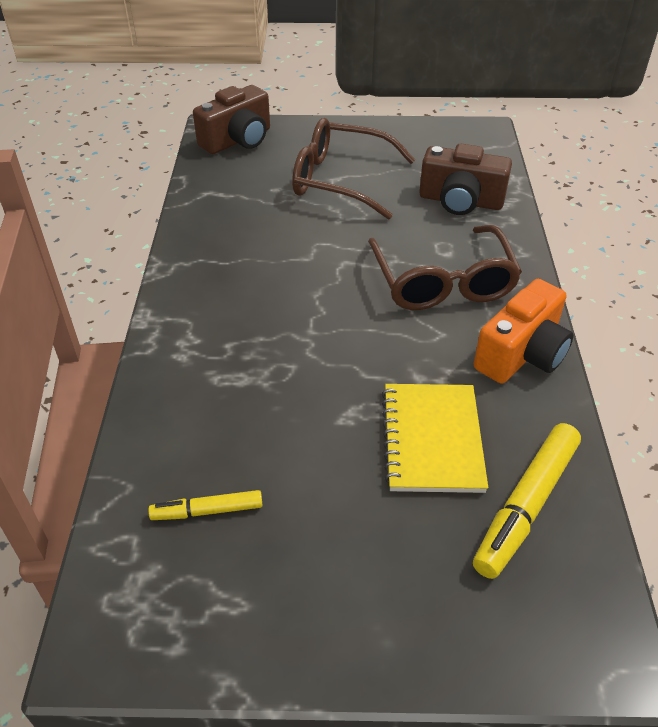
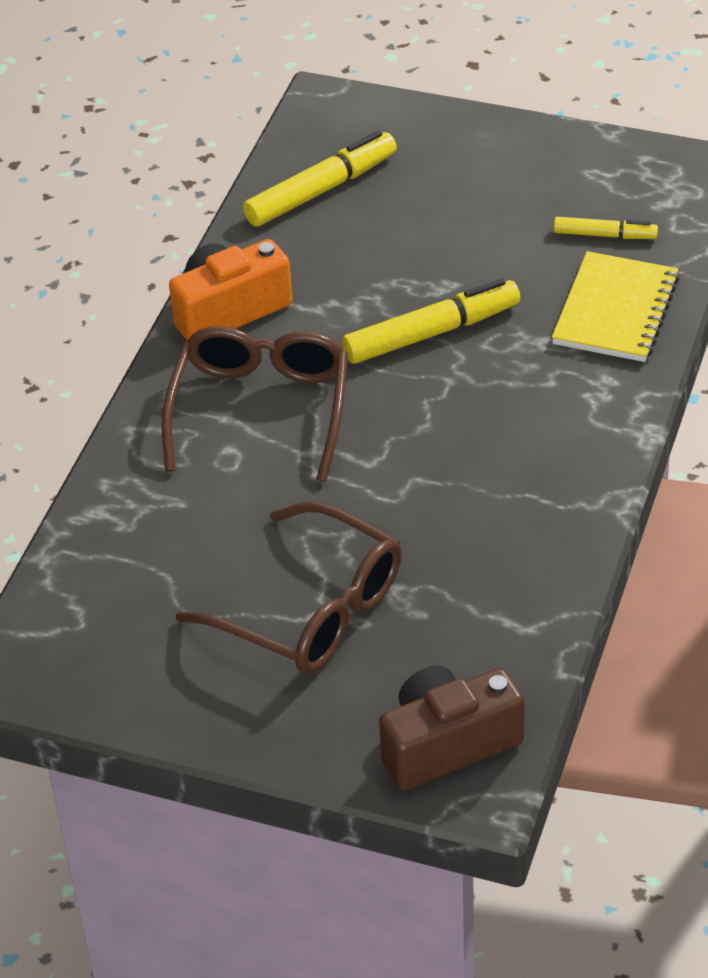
camera: 160 degrees left, 0 degrees up
(341, 367) = (432, 333): none -> yellow marker
(432, 439) = (373, 251): yellow notebook -> yellow notebook (615, 311)
(460, 201) = (154, 530): brown camera -> none

